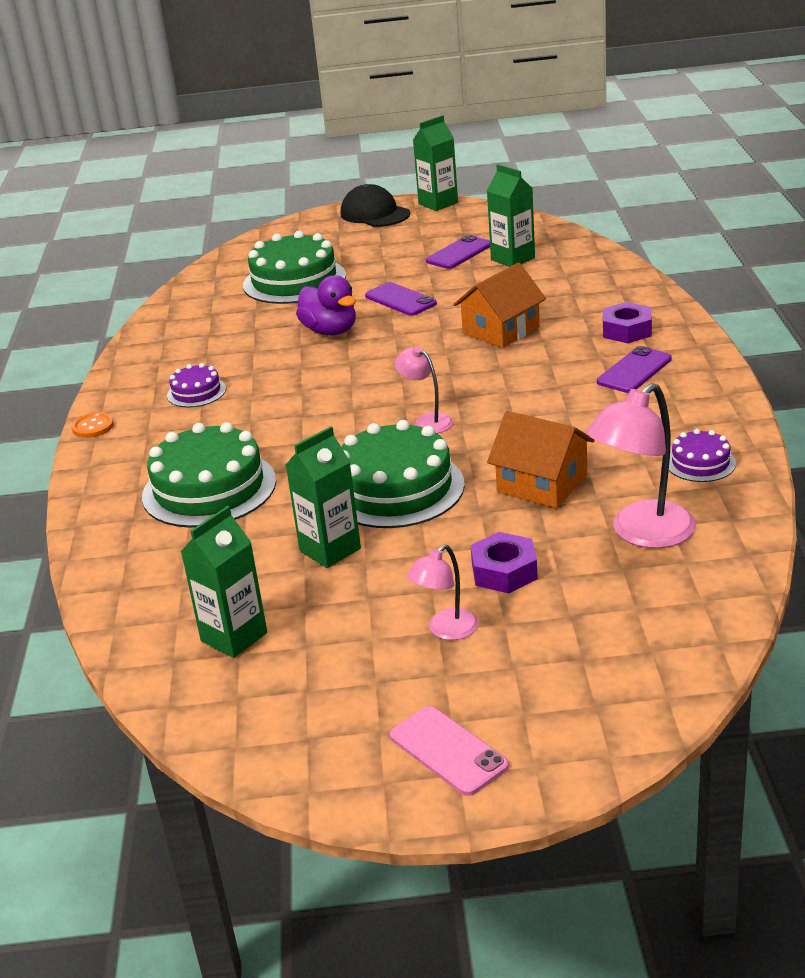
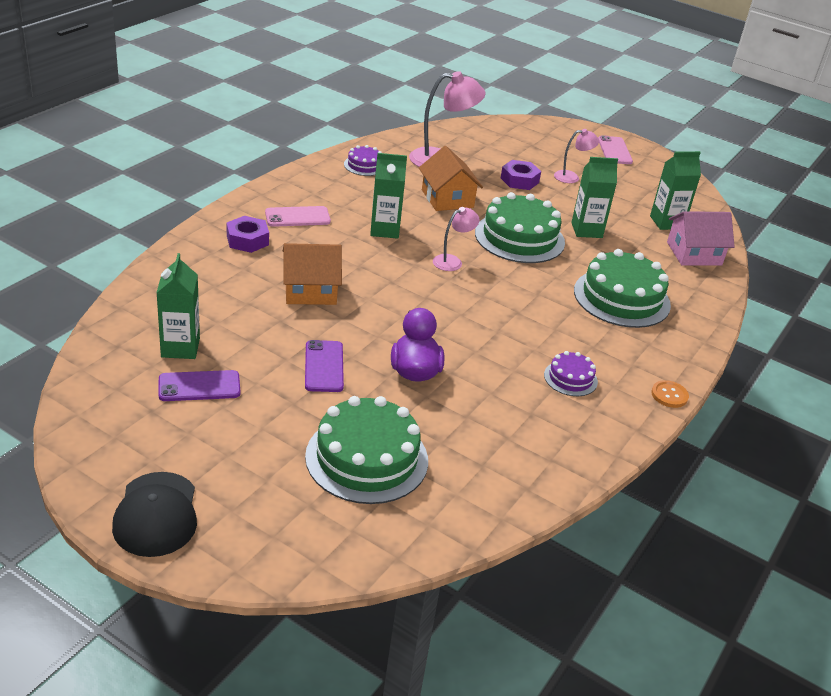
camera: 150 degrees left, 5 degrees up
(159, 605) = (694, 253): none -> pink house
(426, 421) = (452, 261): pink lamp -> pink lamp turned 120 degrees counterclockwise
(438, 203) = (82, 479): green carton -> green carton (384, 230)
(634, 371) = (297, 217): purple phone -> pink phone

